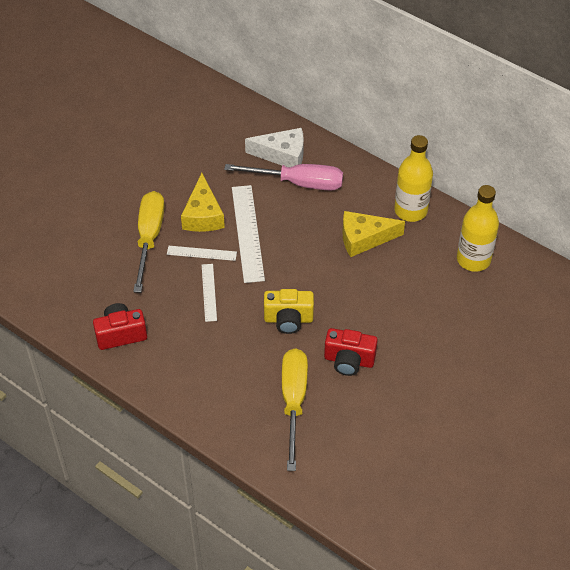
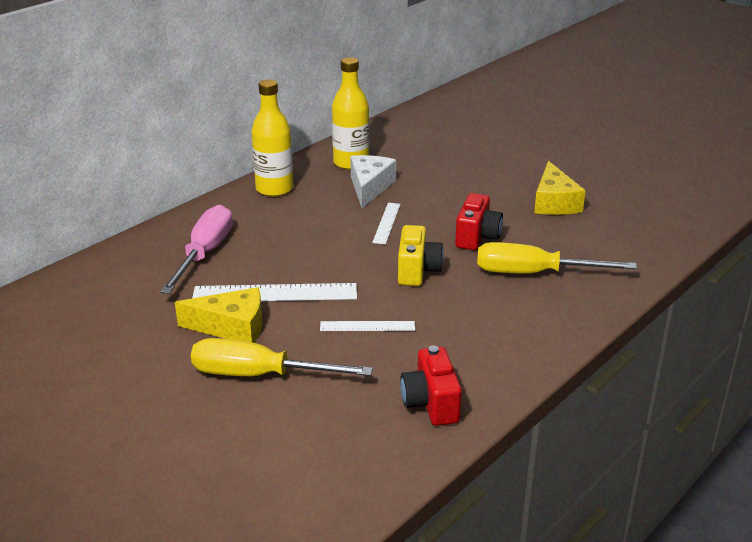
camera: 85 degrees left, 20 degrees down
(201, 253) = (300, 330): white ruler -> white ruler (387, 223)
(282, 155) = (151, 262): white cheese -> white cheese (370, 187)
(364, 238) = (306, 217): yellow cheese -> yellow cheese (554, 202)

